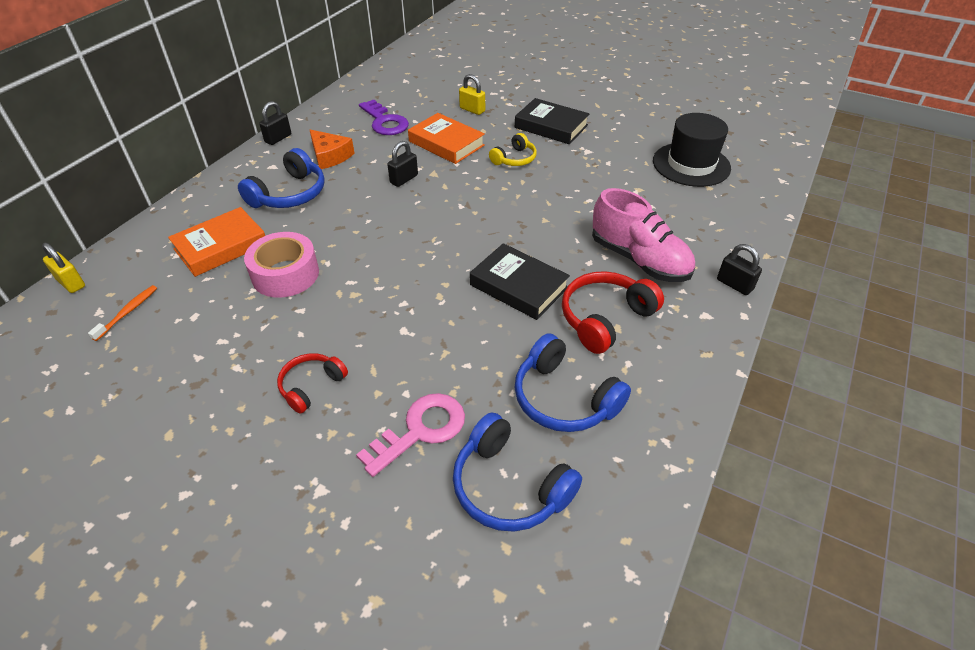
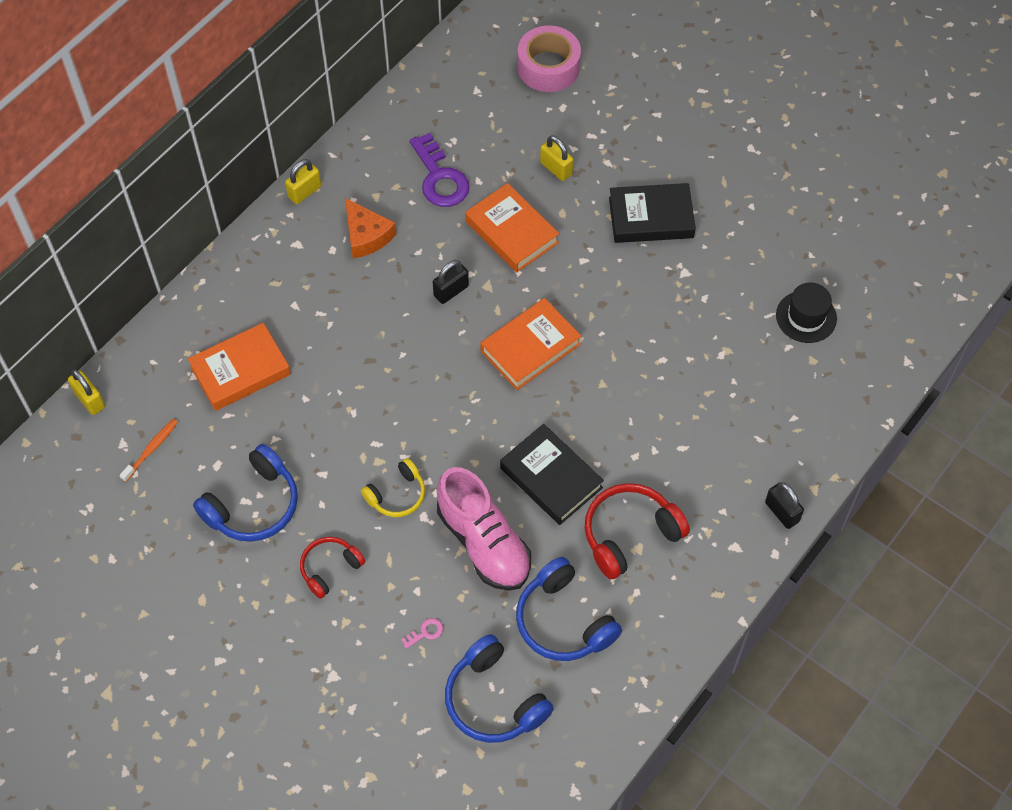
camera: 10 degrees right, 15 degrees up
(278, 138) = (304, 191): black padlock -> yellow padlock
(285, 274) = (309, 422): pink tape -> pink tape (548, 67)
(289, 194) = (316, 297): blue headphones -> blue headphones (253, 505)
(421, 430) = (425, 632): pink key -> pink key, size x0.42
(477, 204) = (530, 347): none -> orange book
(514, 159) = (590, 274): yellow headphones -> yellow headphones (397, 495)
(551, 126) = (651, 218): black book -> black book turned 45 degrees counterclockwise
(639, 260) = (690, 461): pink shoe -> pink shoe (483, 542)
(691, 164) = (806, 317): black hat -> black hat, size x0.64

